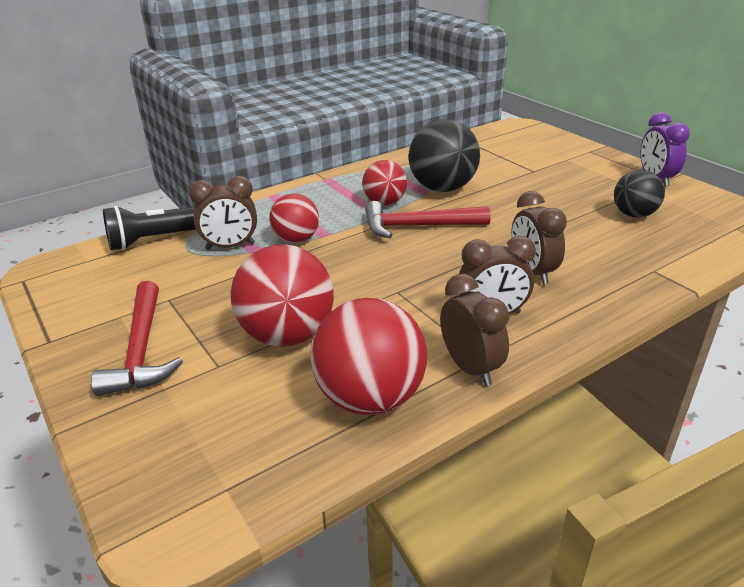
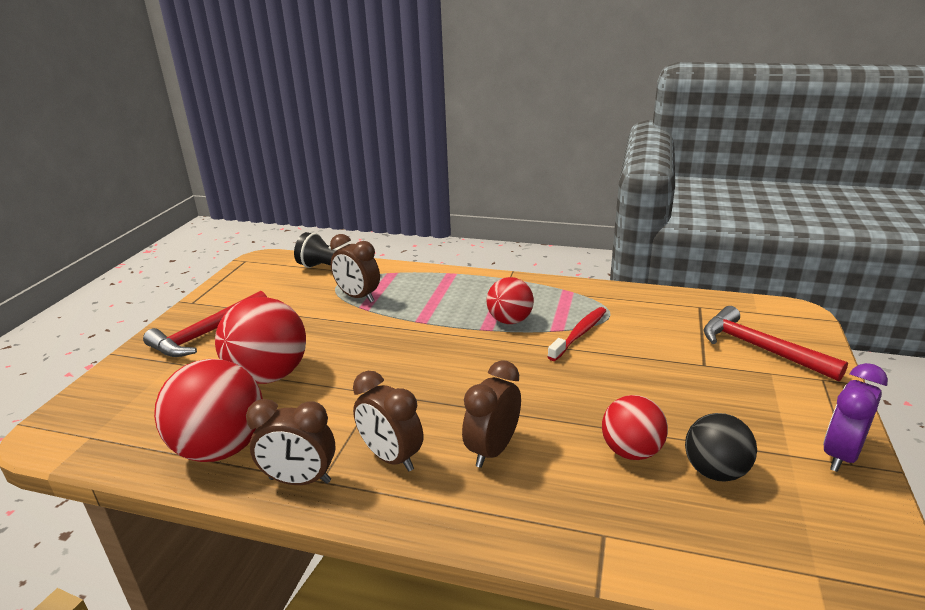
camera: 50 degrees right, 5 degrees down
(296, 239) = (399, 314): red ball -> red ball (631, 451)
(418, 226) = (492, 354): red hammer -> red hammer (760, 349)
(442, 188) = (579, 334): black ball -> red toothbrush
(470, 368) = (300, 480): brown clock -> brown clock turned 75 degrees clockwise

